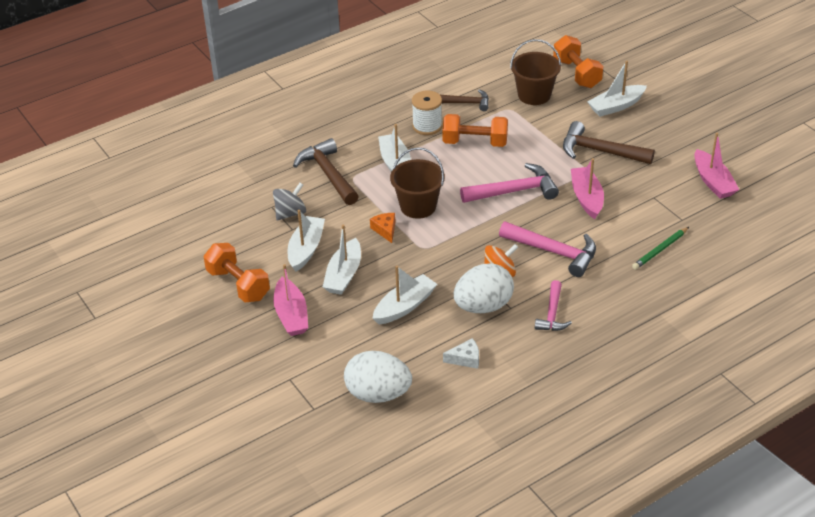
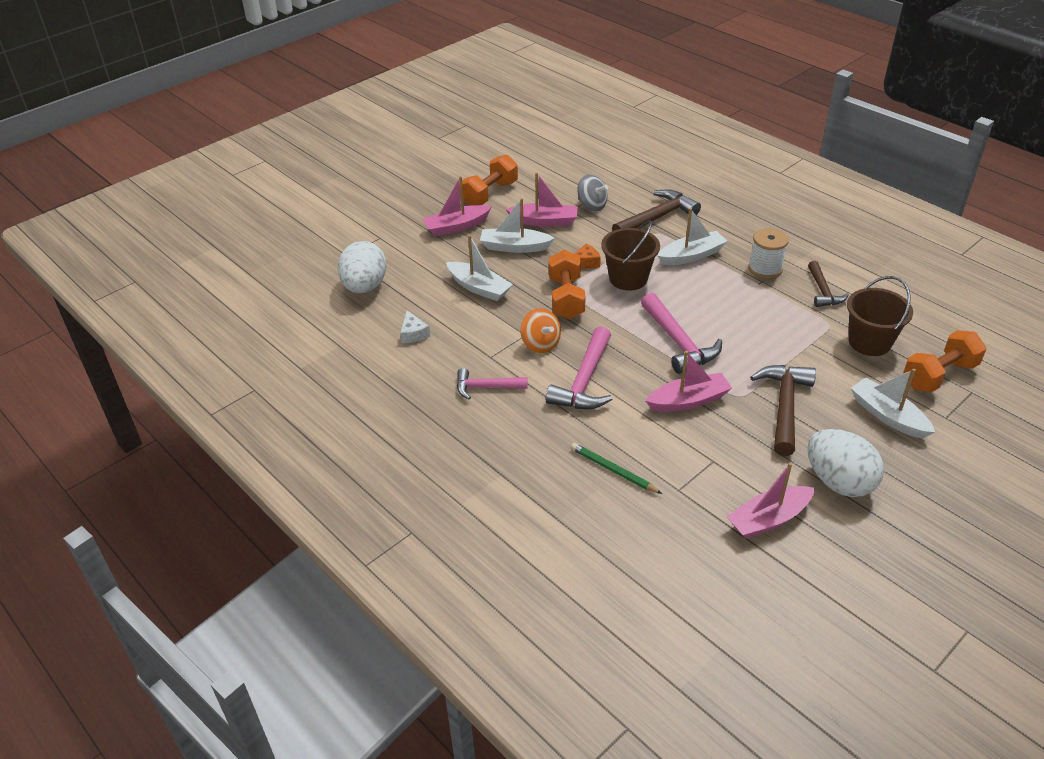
camera: 80 degrees right, 0 degrees up
(306, 249) = (544, 221): white boat -> pink boat
(475, 142) = (753, 305): orange dumbbell -> orange dumbbell (566, 298)
(483, 306) = (488, 338): white egg -> white egg (838, 482)

